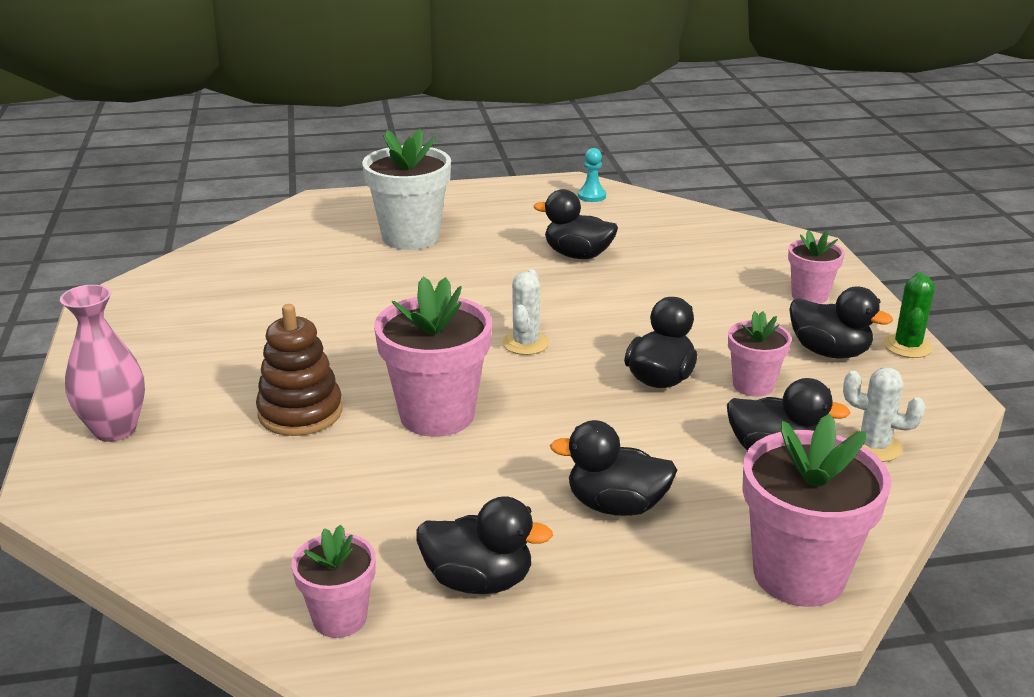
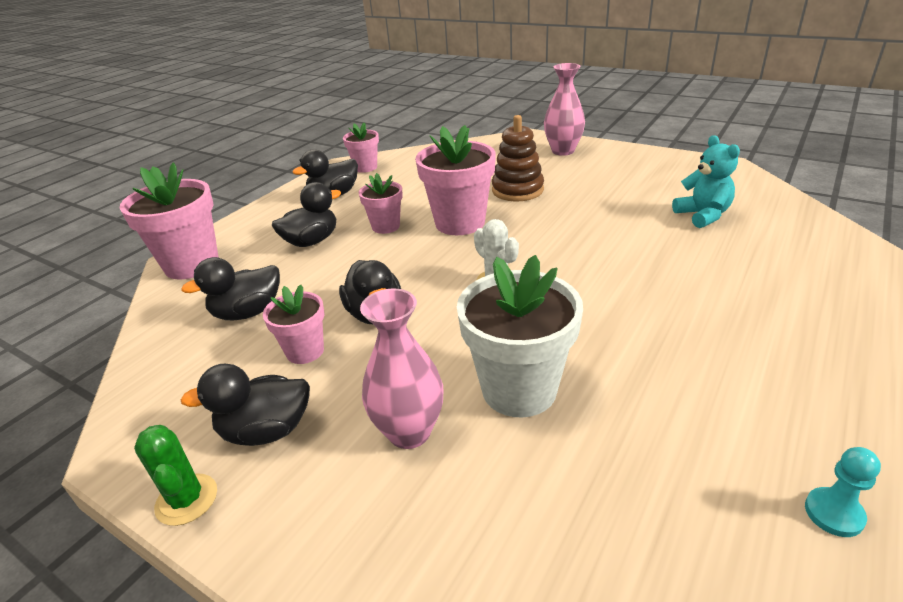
camera: 135 degrees right, 5 degrees up
(270, 286) = (703, 215): none -> turquoise teddy bear
(410, 237) = (764, 301): white flower pot -> white flower pot (519, 389)
(577, 255) = (629, 386): black duck -> none
(734, 304) = (409, 432): none -> pink vase
(809, 296) = (346, 511): pink flower pot -> pink flower pot (386, 226)
(873, 446) = (179, 357): white cactus -> none

